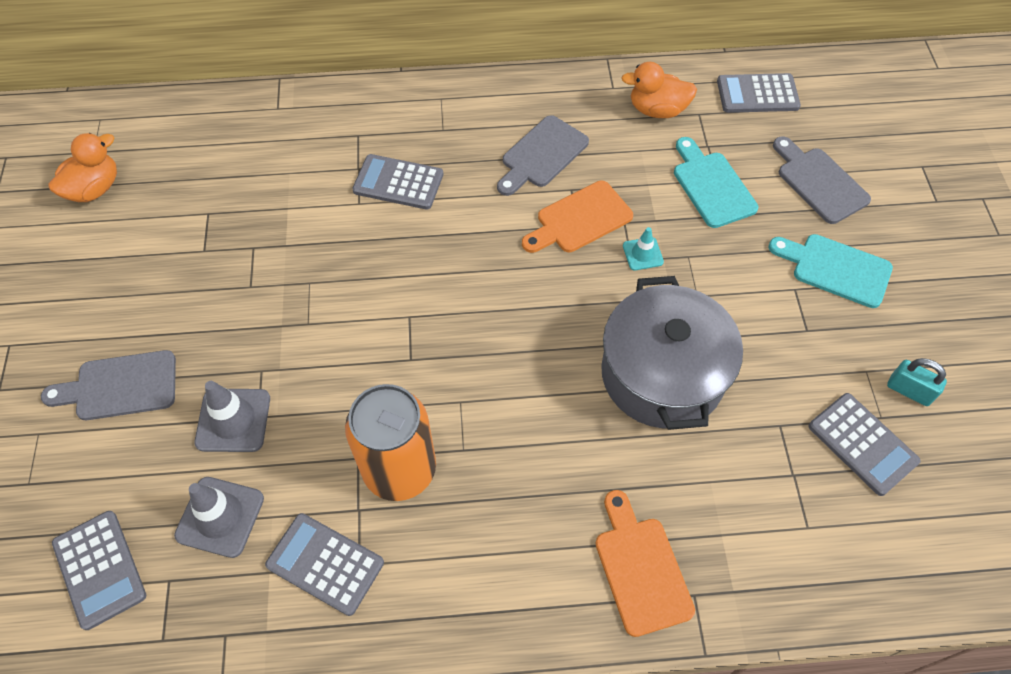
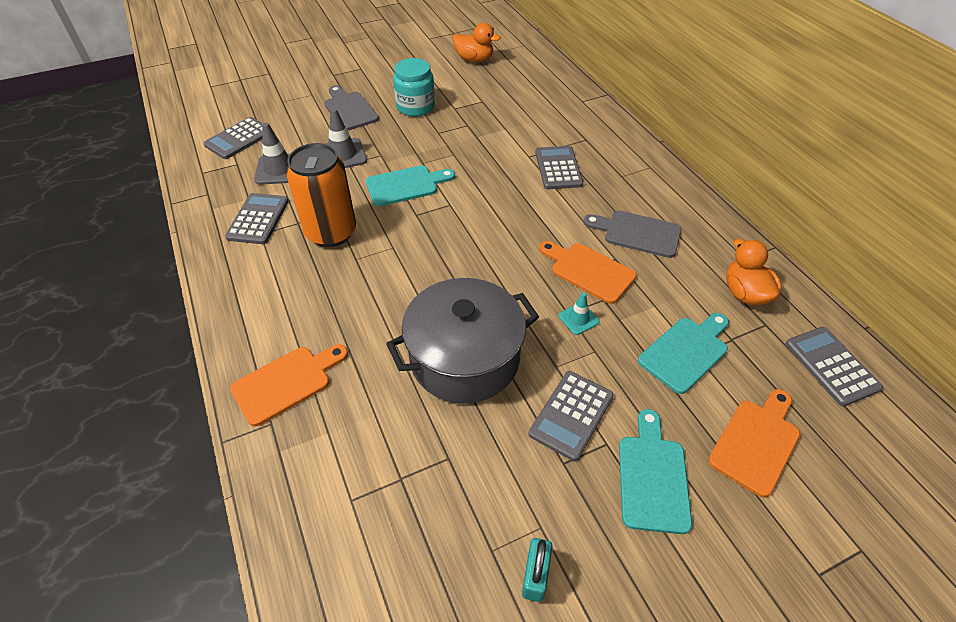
camera: 70 degrees right, 10 degrees down
(169, 297) = (415, 107): none -> turquoise jar
(346, 356) = (406, 185): none -> turquoise cutting board
(819, 182) = (756, 442): grey cutting board -> orange cutting board
(862, 444) = (454, 536): grey calculator -> grey calculator (571, 415)

